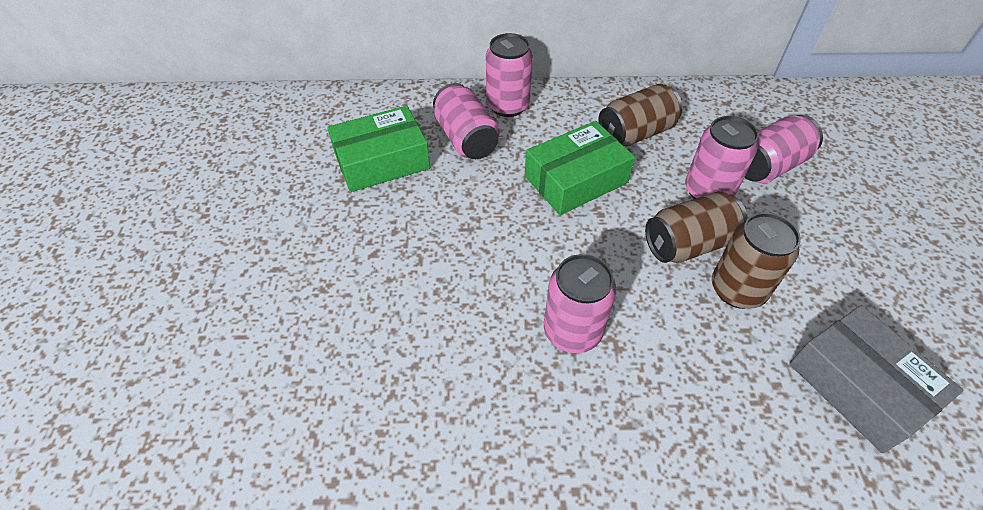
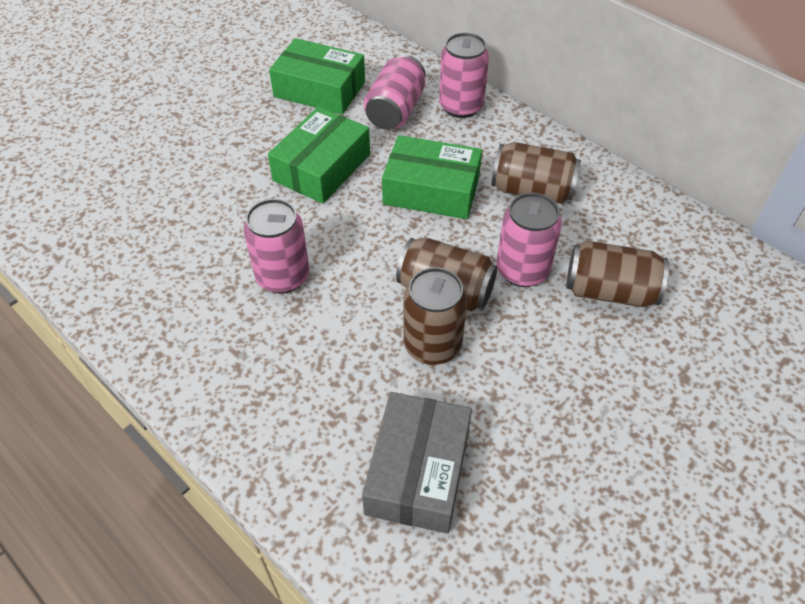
camera: 45 degrees right, 0 degrees up
(474, 221) = (322, 167): none -> green box
(768, 166) = (609, 291): pink can -> brown can

